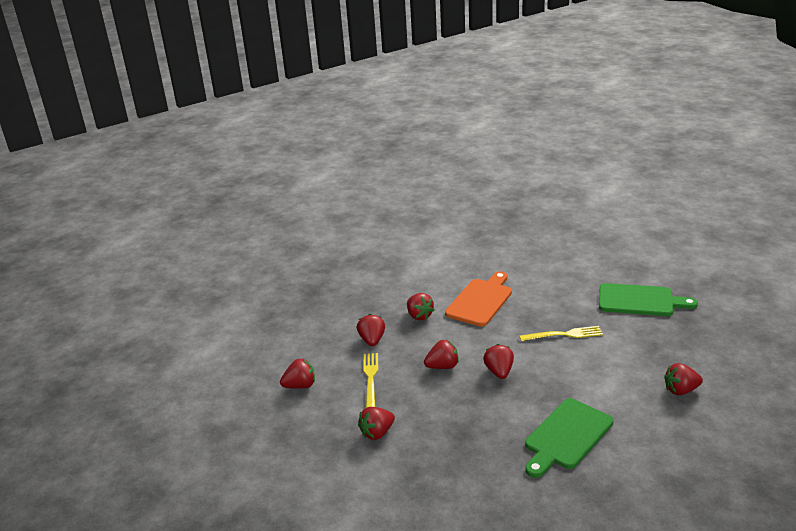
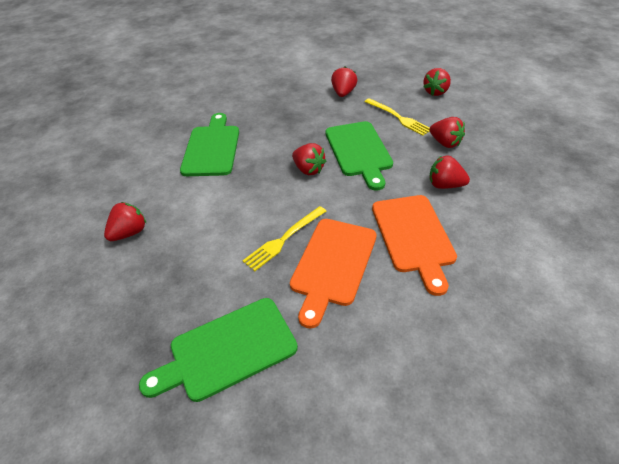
camera: 140 degrees right, 15 degrees up
(442, 366) = (359, 151): red strawberry -> green cutting board
(546, 309) = (332, 264): none -> orange cutting board

